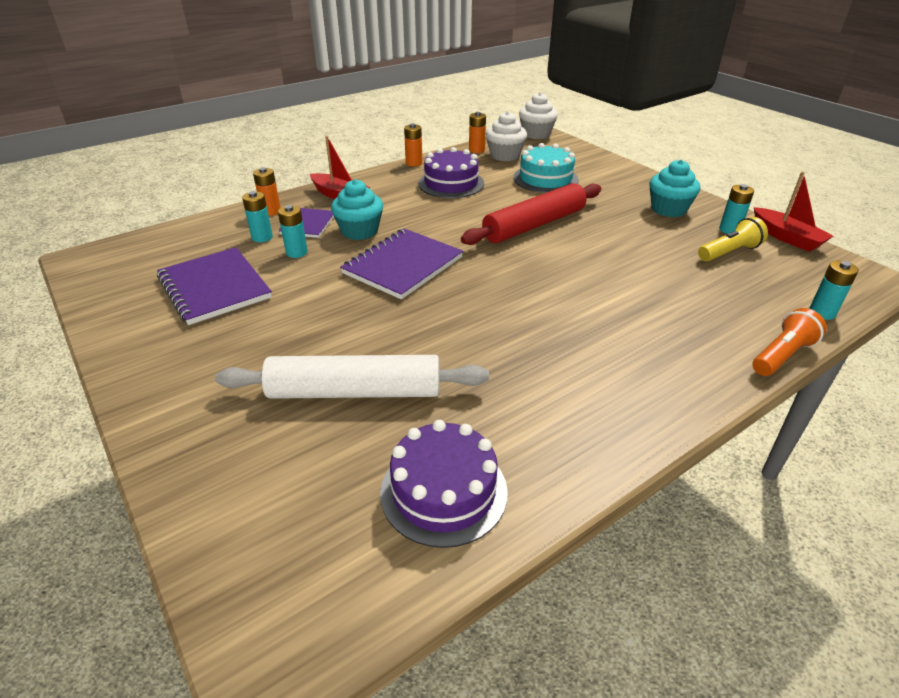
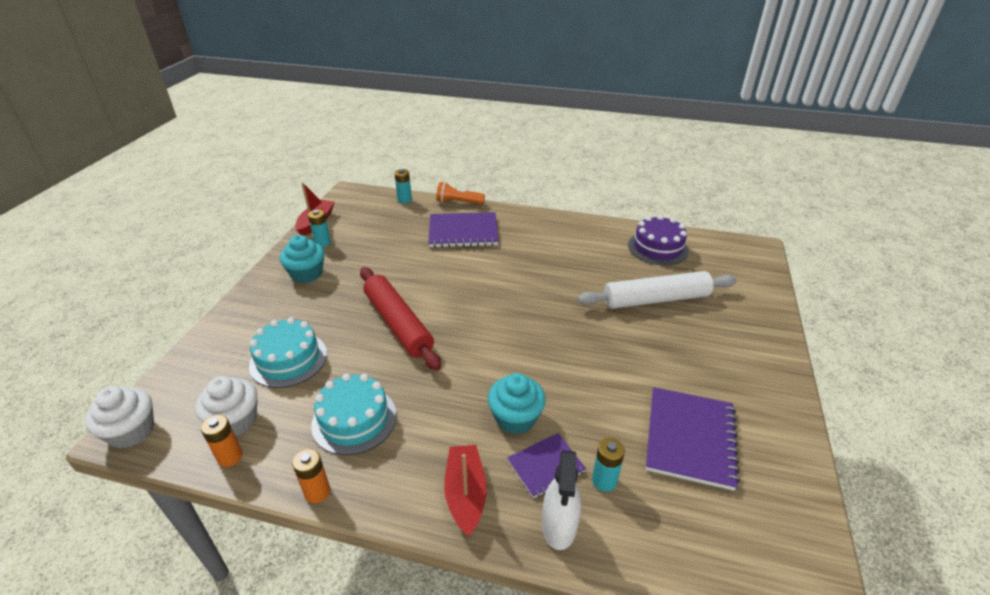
camera: 130 degrees left, 0 degrees up
(271, 211) = (559, 525): orange battery -> white spray bottle
(297, 252) = (592, 431): turquoise battery -> none
(355, 391) = (655, 299): white rolling pin -> white rolling pin turned 60 degrees counterclockwise
(403, 265) = (533, 356): purple notebook -> purple notebook (463, 232)
(451, 183) = (354, 419): purple cake -> turquoise cake
(534, 225) = (398, 324): red rolling pin -> red rolling pin turned 45 degrees clockwise
(729, 252) = (359, 236): yellow flashlight -> none

